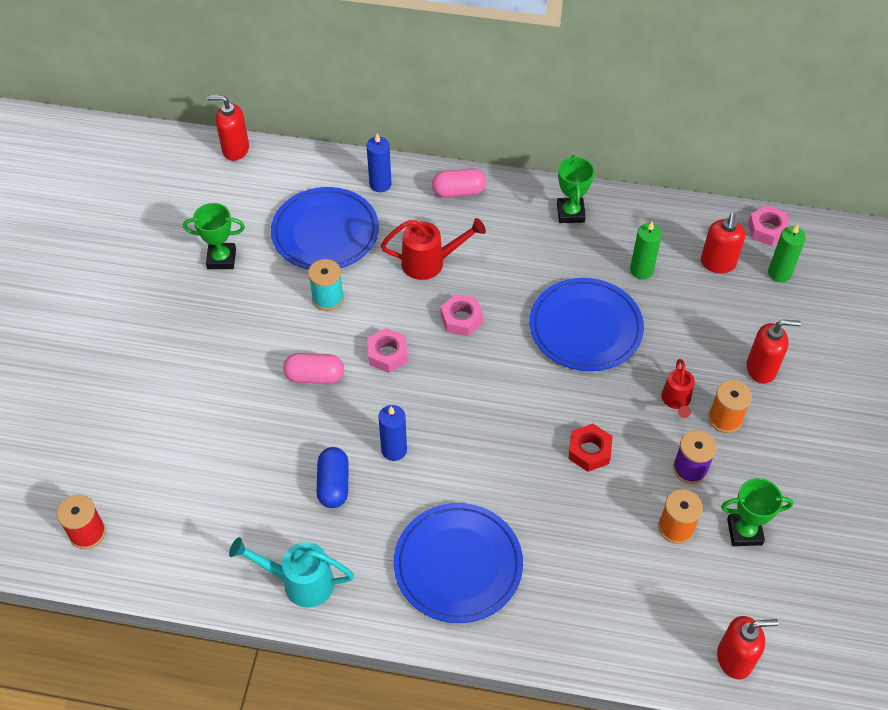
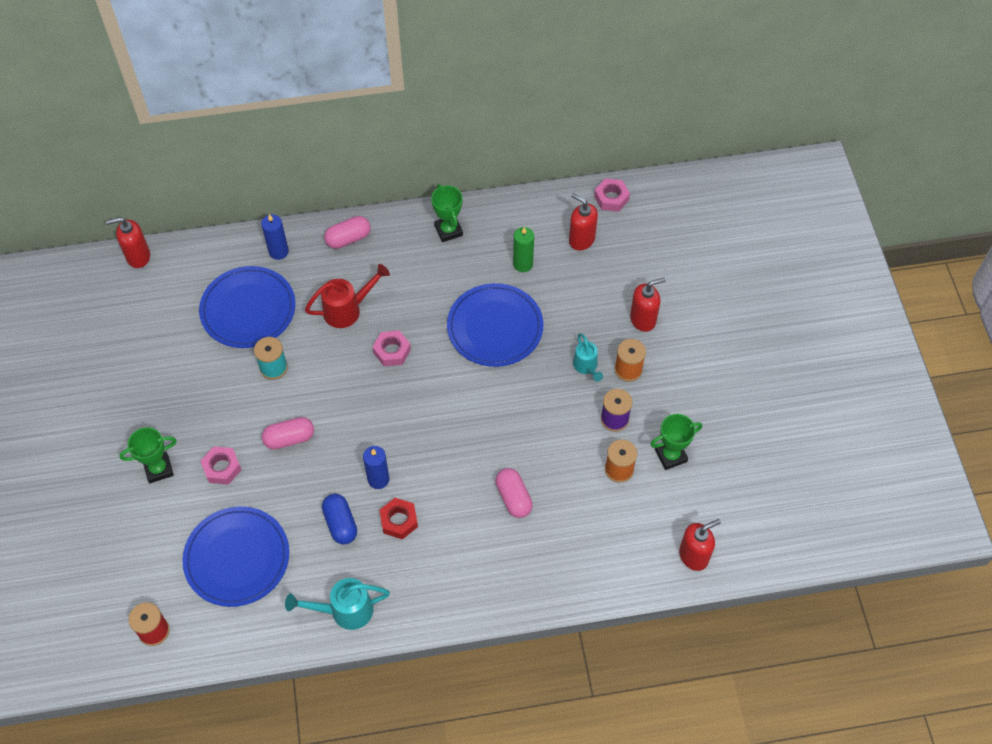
camera: 20 degrees left, 5 degrees up
(221, 259) = (167, 360): green trophy -> green trophy (158, 469)
(387, 354) = (342, 400): pink nut -> pink nut (222, 468)
(458, 565) = (463, 555): blue plate -> blue plate (237, 558)
(539, 519) = (513, 498): none -> pink capsule
(589, 451) = (533, 430): red nut -> red nut (399, 521)
(676, 401) = (586, 367): red watering can -> turquoise watering can
(718, 263) = (581, 239): red soap dispenser -> red soap dispenser turned 135 degrees clockwise
(779, 273) = (632, 233): green candle -> none

